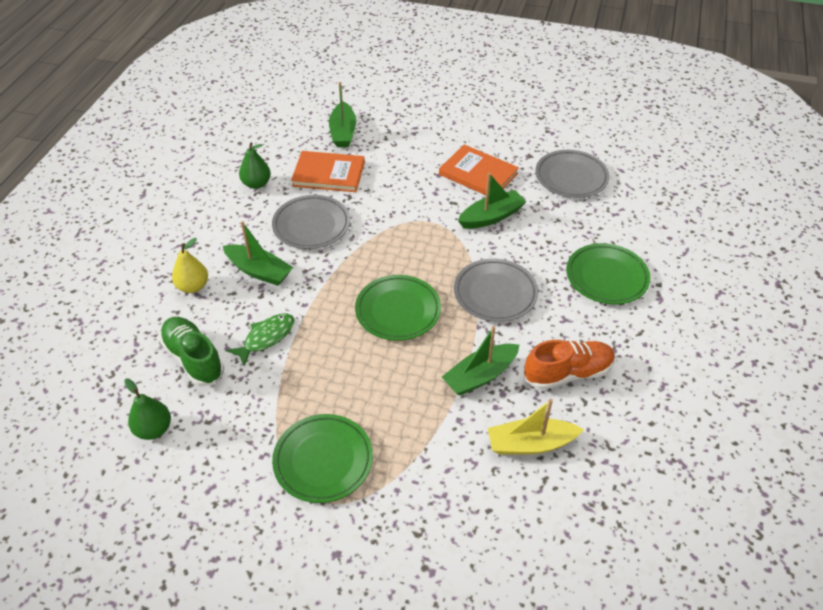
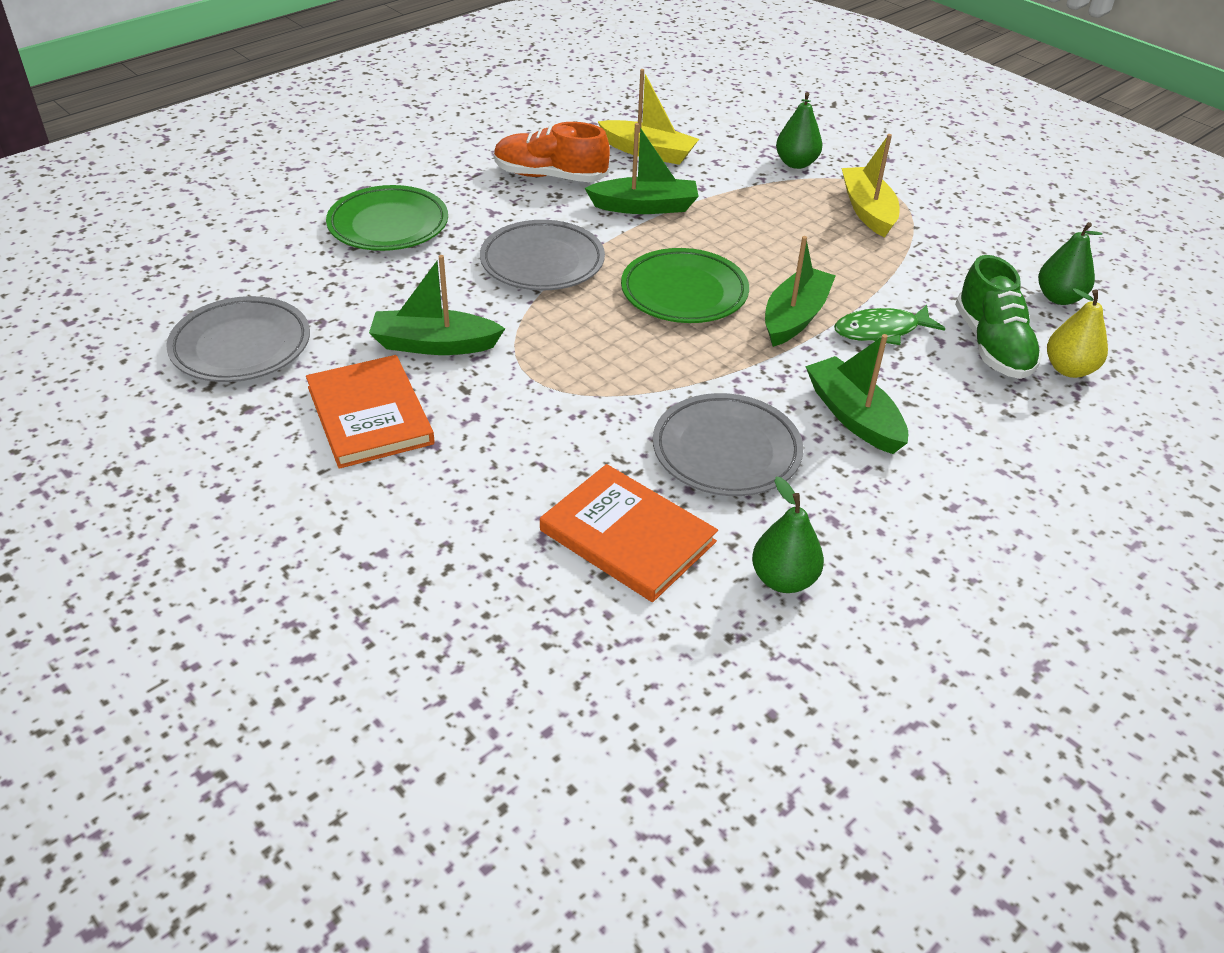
camera: 150 degrees left, 5 degrees down
(193, 286) = (971, 436): yellow pear -> yellow pear (1069, 369)
(323, 460) = (868, 211): green plate -> yellow boat
(343, 132) = (520, 627): green boat -> green boat (795, 317)
(410, 497) = (796, 163): none -> green pear

